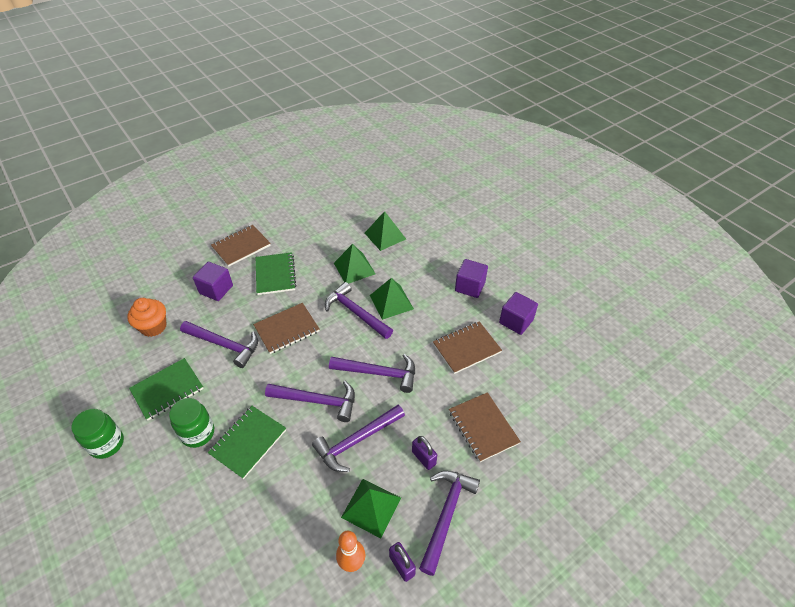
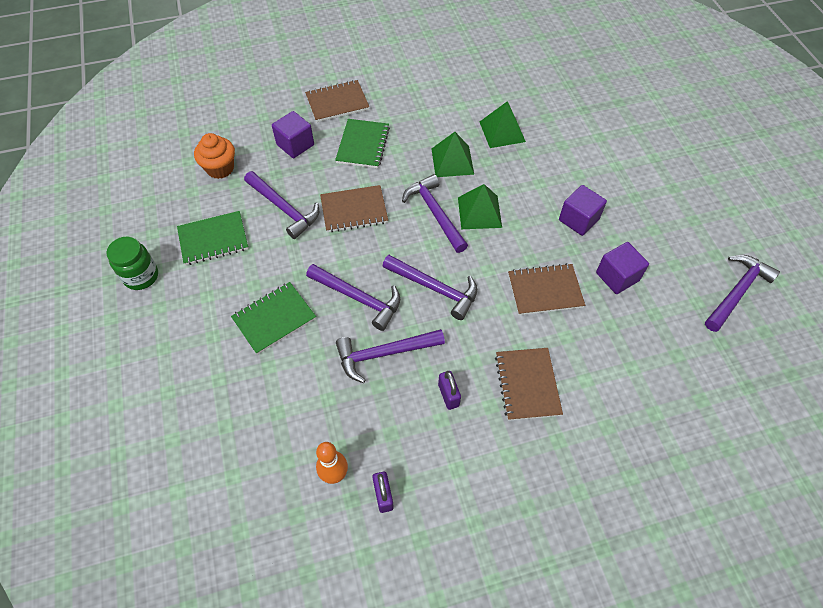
camera: 20 degrees right, 10 degrees up
(198, 433) = (228, 293): green jar -> none
(371, 507) = (374, 427): green pyramid -> none
(446, 515) = (449, 462): purple hammer -> purple hammer (737, 292)

